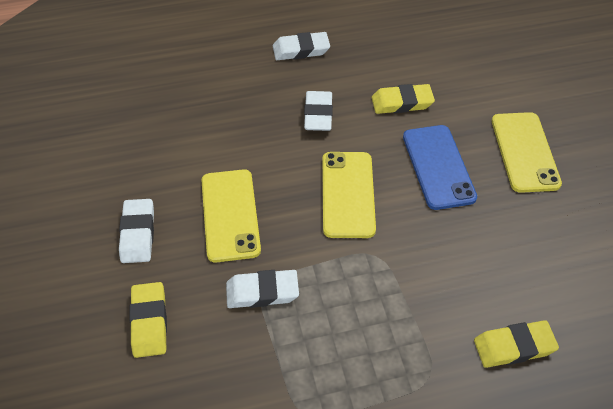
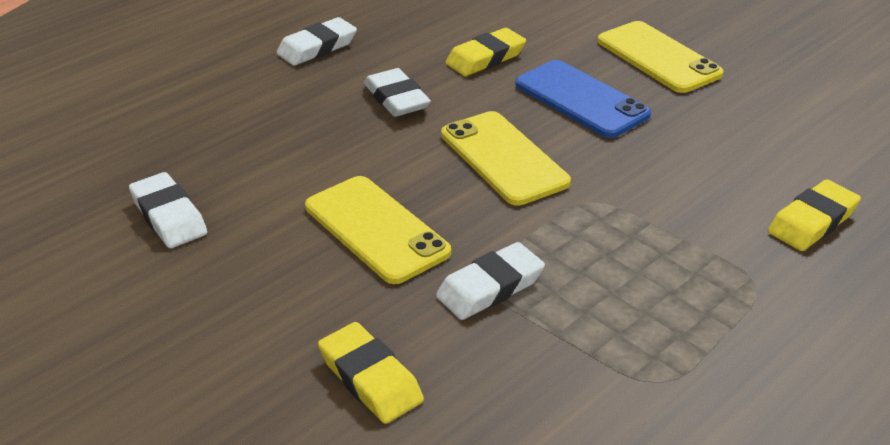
camera: 30 degrees left, 15 degrees down
(138, 234) = (266, 295): white eraser -> white eraser (169, 216)

